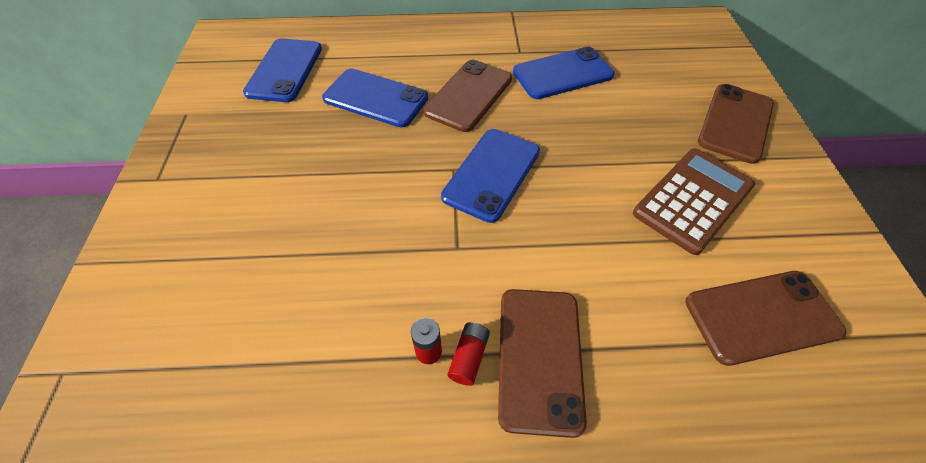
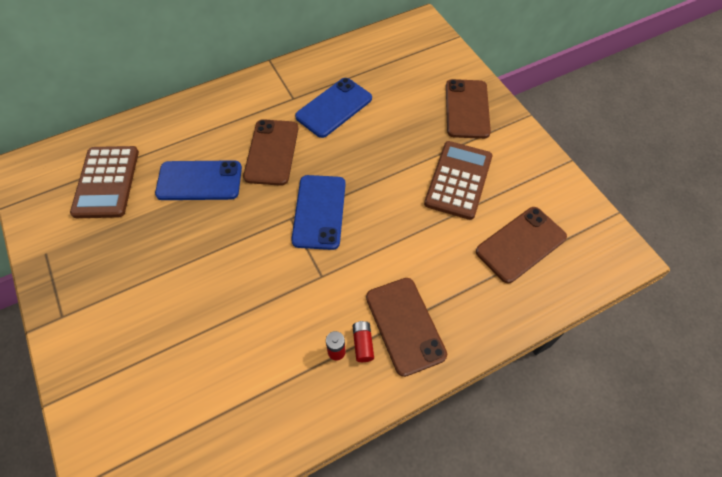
camera: 25 degrees left, 5 degrees up
(285, 70) = (106, 182): blue phone -> brown calculator

